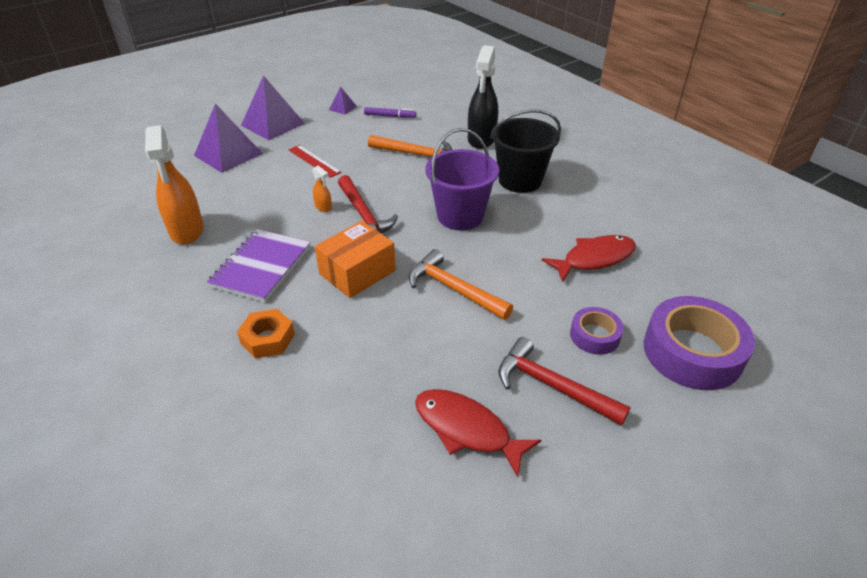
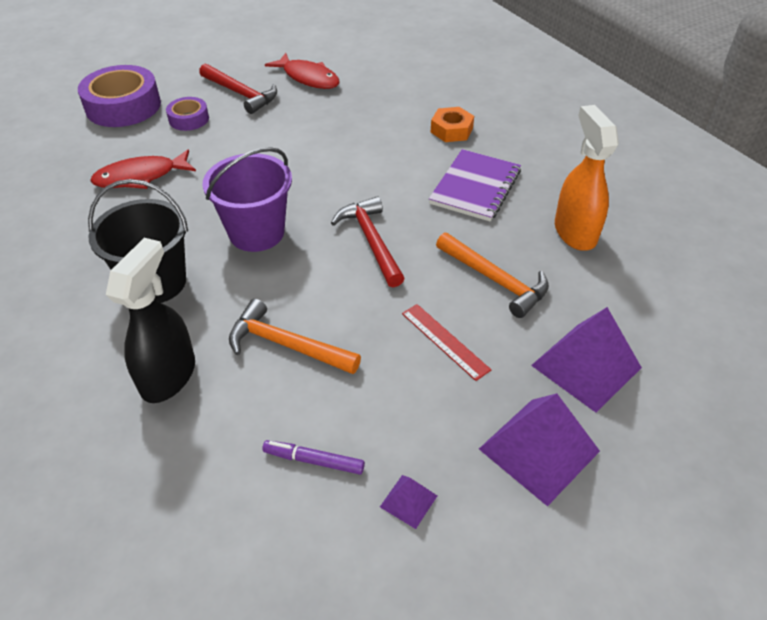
camera: 175 degrees left, 5 degrees up
(323, 207) = (420, 255): orange spray bottle -> none
(357, 272) = (378, 177): orange box -> none
(453, 289) = (290, 157): orange hammer -> orange hammer (495, 280)

